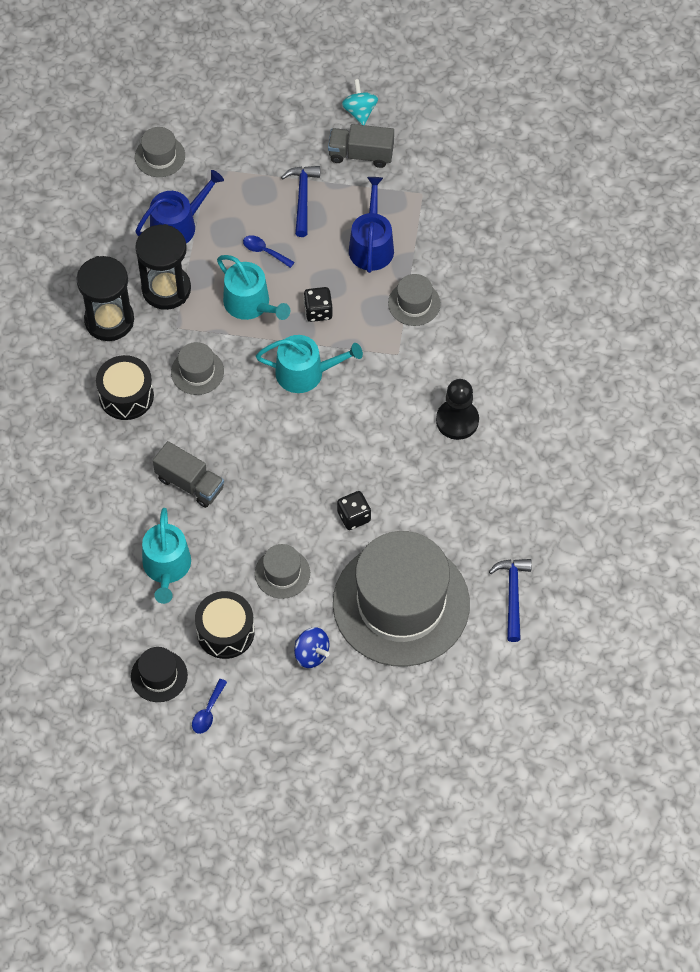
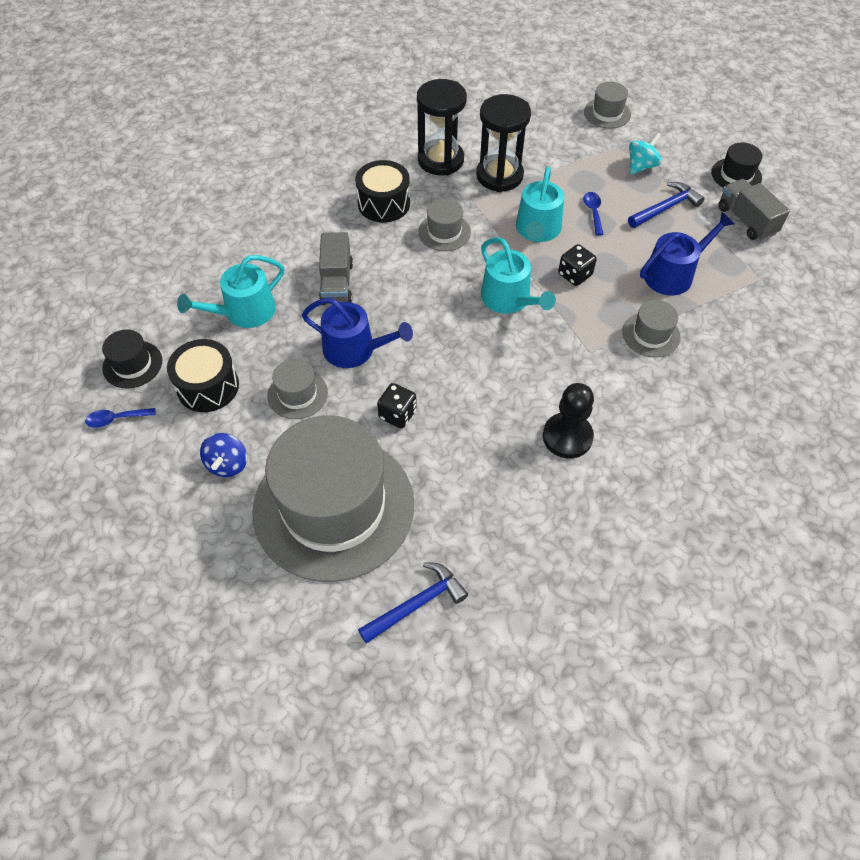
camera: 55 degrees right, 5 degrees down
(178, 225) = (561, 153): blue watering can -> blue watering can (355, 349)
(309, 122) = (736, 175): none -> black hat
(360, 111) = (782, 198): turquoise spinning top -> turquoise spinning top (641, 166)

